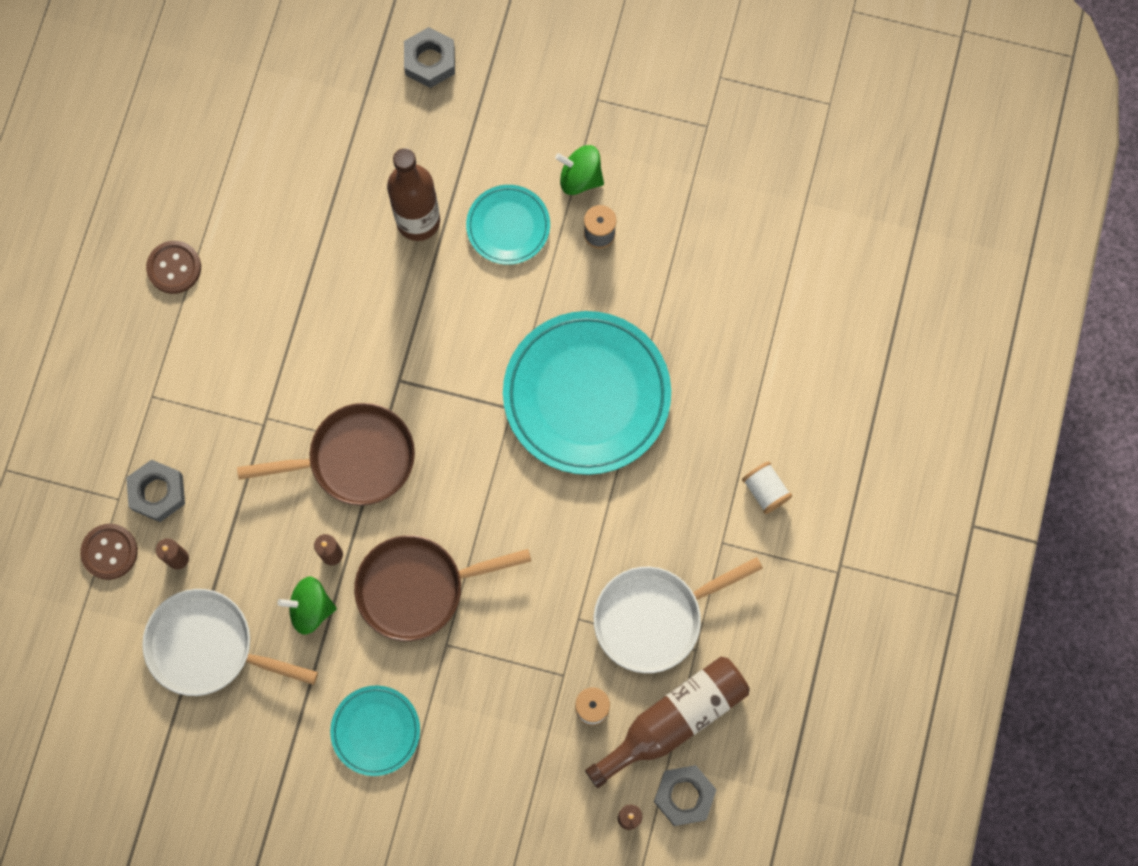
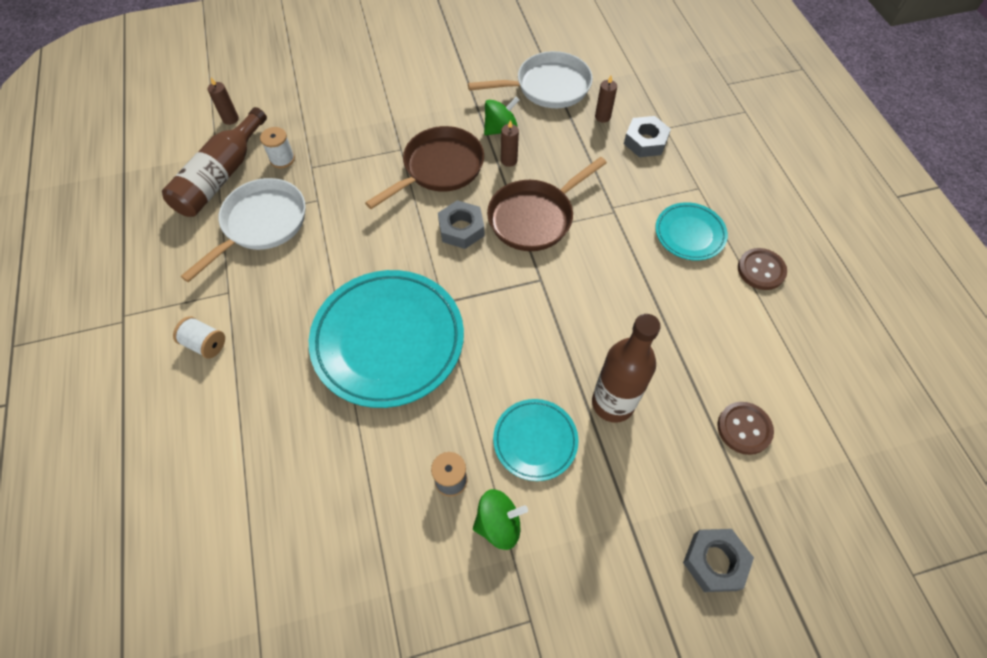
camera: 150 degrees right, 15 degrees down
(109, 552) = (645, 102): brown button -> brown button (744, 428)
(376, 731) = (417, 93): turquoise plate -> turquoise plate (689, 234)
(684, 796) = (197, 143): grey nut -> grey nut (461, 229)

